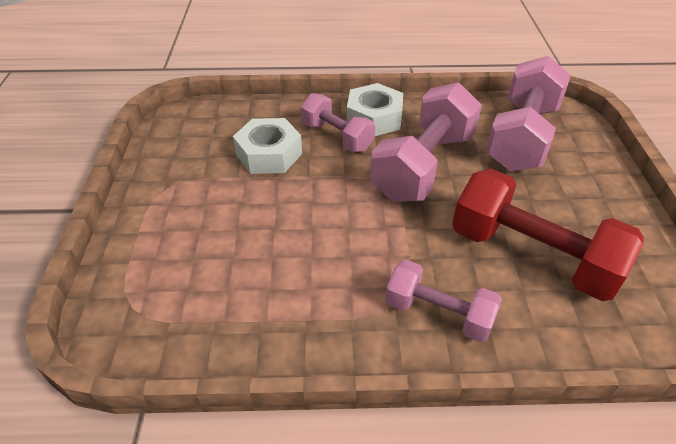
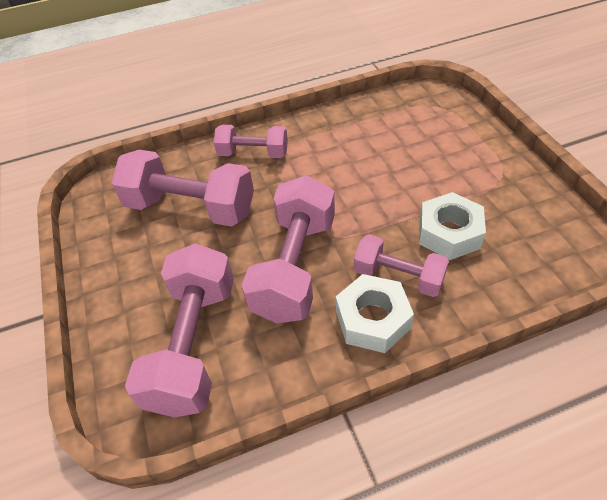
camera: 165 degrees right, 5 degrees up
(532, 256) = (191, 207): red dumbbell -> pink dumbbell

